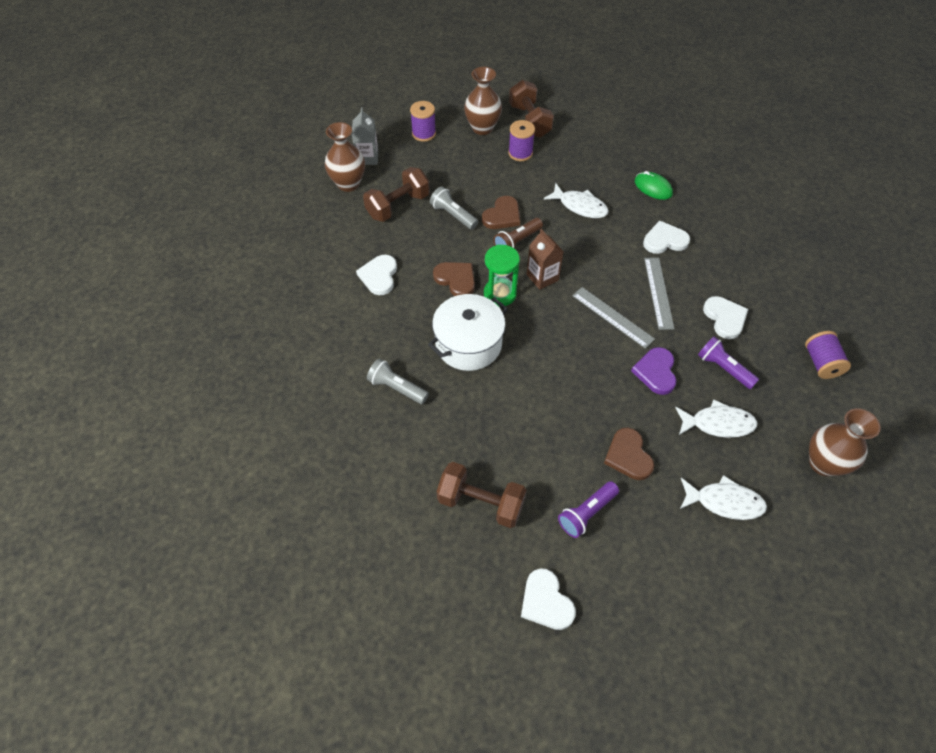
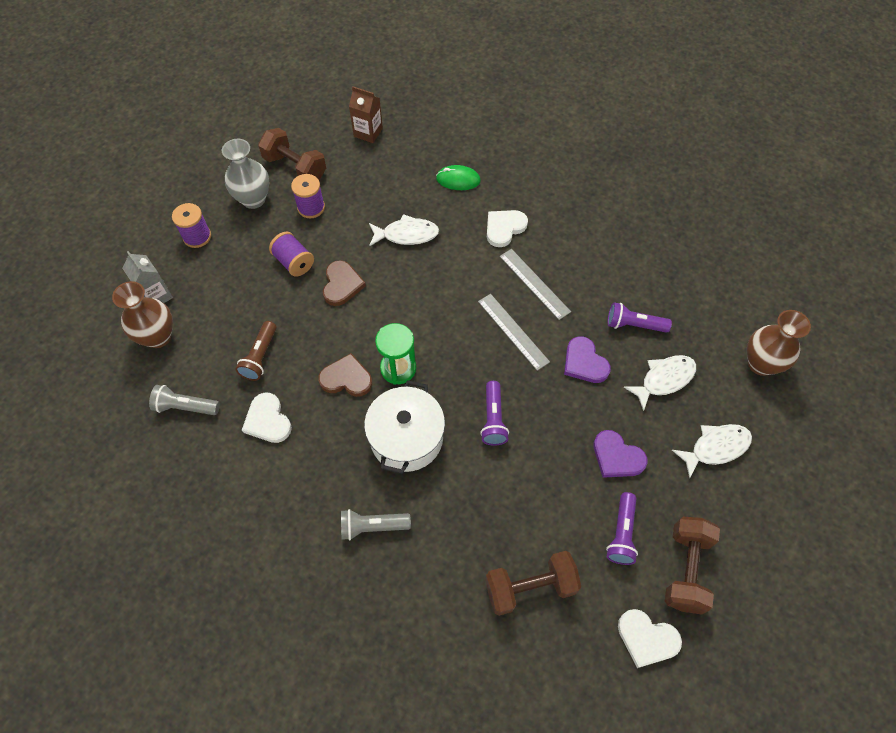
camera: 35 degrees left, 5 degrees up
(398, 206) = (230, 332): brown dumbbell -> brown dumbbell (685, 569)
(453, 215) = (293, 311): grey flashlight -> grey flashlight (185, 407)
(482, 128) = (253, 199): brown vase -> grey vase
(517, 242) = (375, 305): brown flashlight -> brown flashlight (260, 357)
(542, 277) = (424, 328): brown carton -> brown carton (368, 132)
(546, 369) = (493, 419): none -> purple flashlight
(612, 317) = (513, 331): grey ruler -> grey ruler turned 45 degrees clockwise
(628, 456) = (617, 457): brown heart -> purple heart
(725, 318) = (603, 276): white heart -> none
(821, 363) = (701, 273): purple spool -> purple spool (294, 262)

